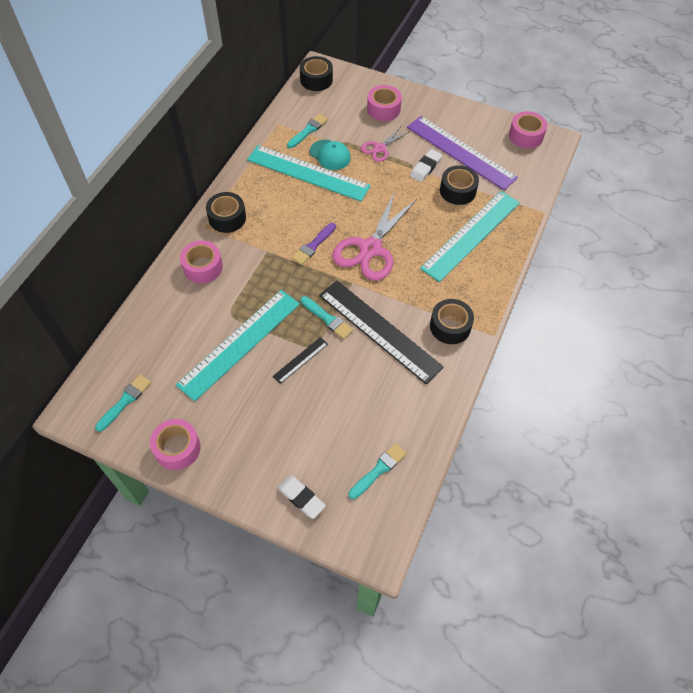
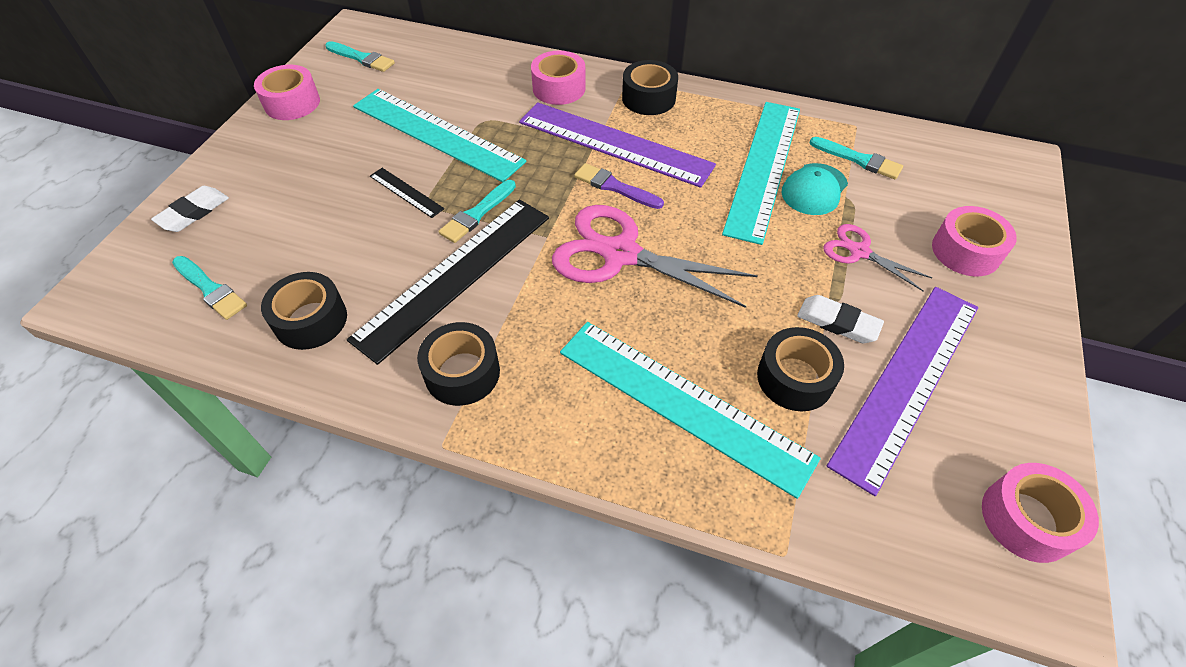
camera: 85 degrees right, 5 degrees down
(271, 241) = (614, 143): none -> purple ruler
(316, 80) = (987, 158): black tape -> black tape (311, 320)

